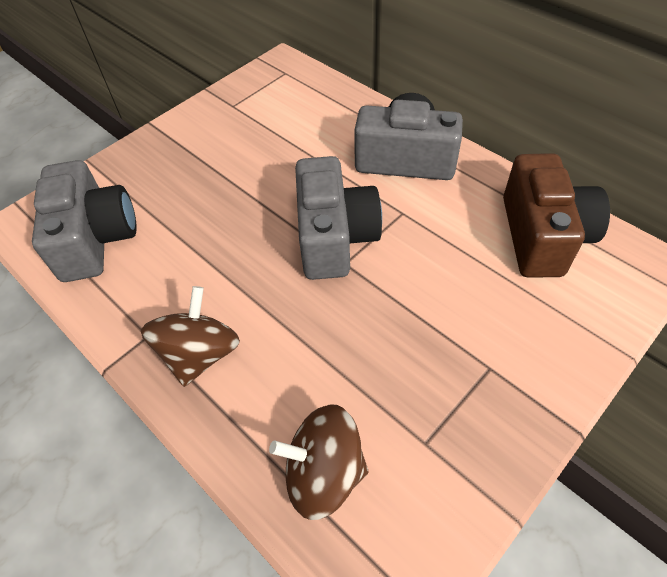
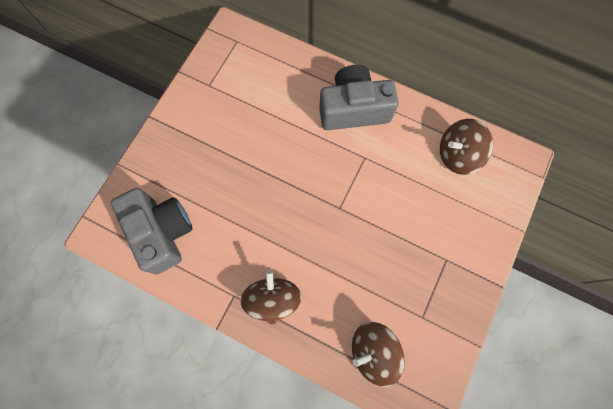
camera: 20 degrees left, 20 degrees up
(334, 237) = (326, 189): grey camera -> none
(542, 236) = (457, 155): brown camera -> brown spinning top

